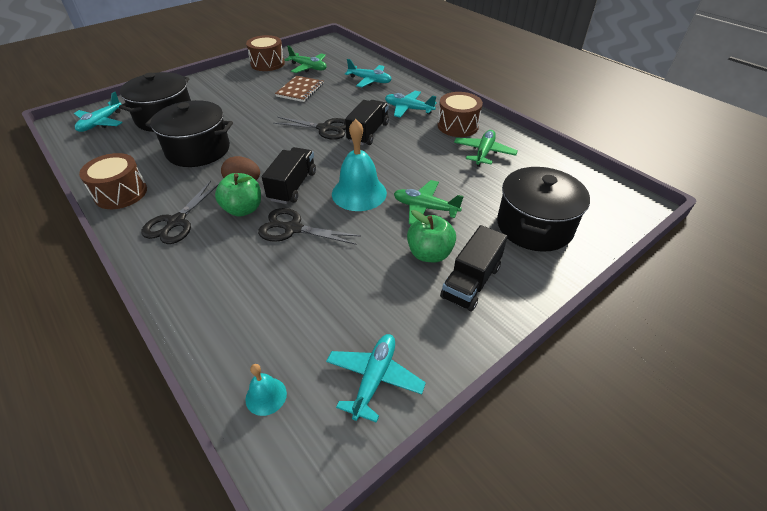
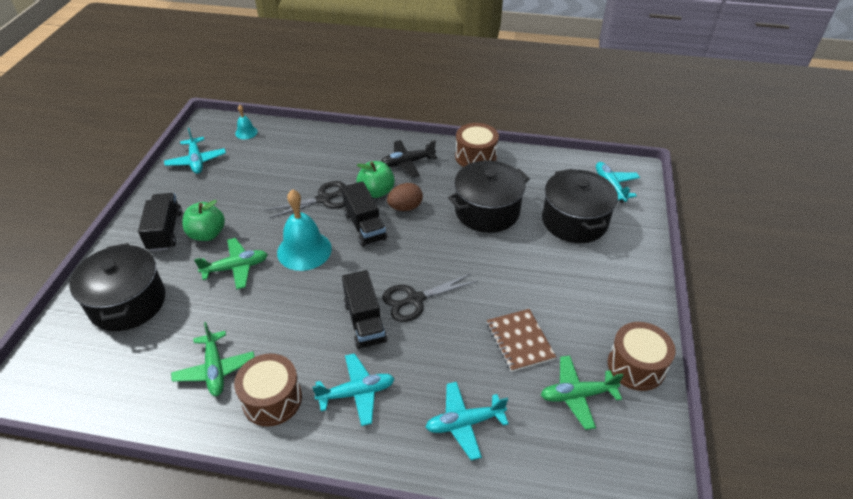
camera: 140 degrees right, 0 degrees up
(176, 222) = (407, 163): black scissors -> black plane

